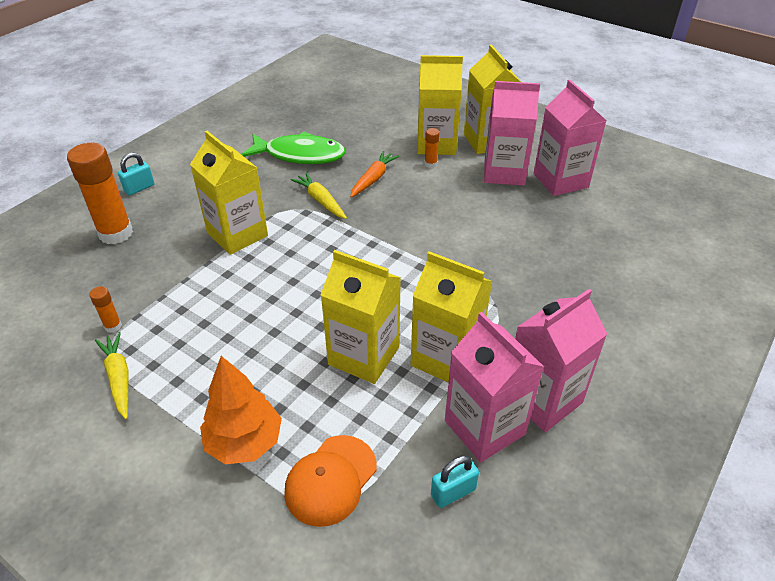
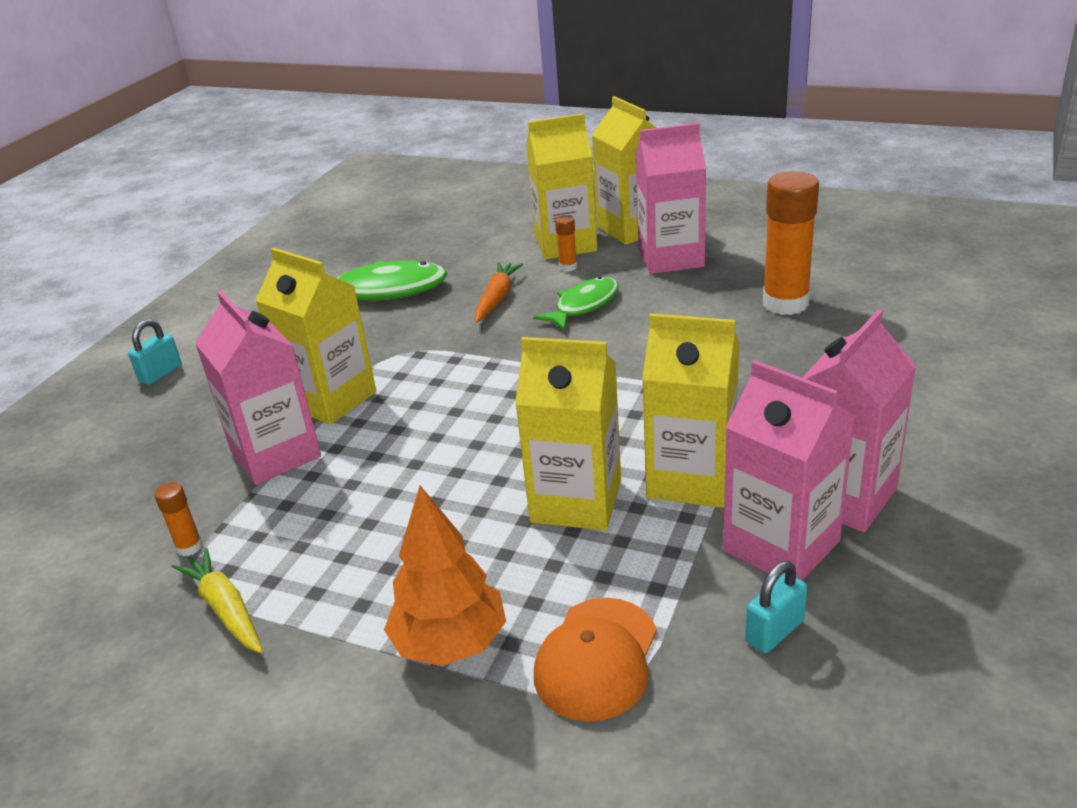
camera: 10 degrees left, 10 degrees down
(116, 233) = (147, 434): orange glue stick -> orange glue stick (785, 303)
(321, 201) = (434, 337): yellow carrot -> none
(429, 199) = (583, 305): none -> green fish
(560, 180) = (748, 252): pink carton -> pink carton (275, 454)

